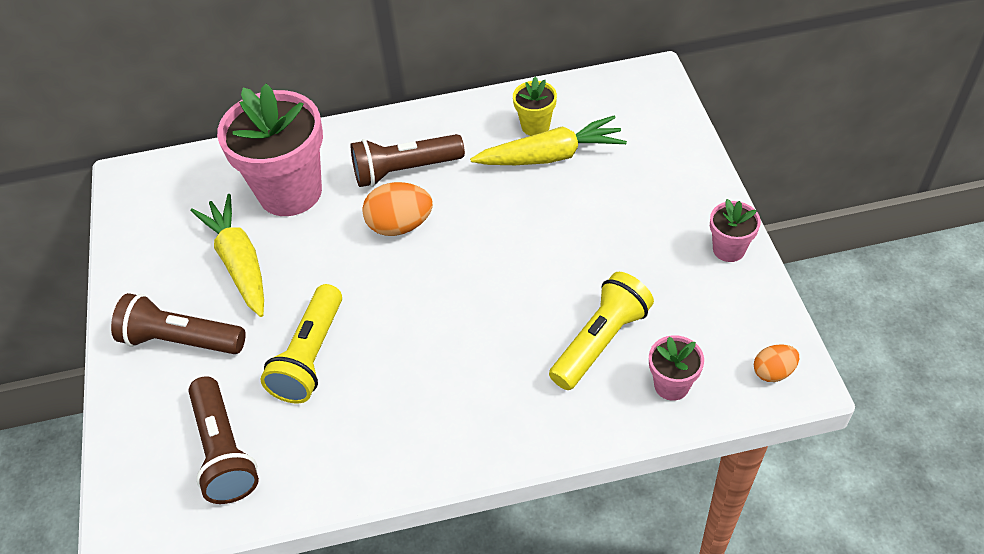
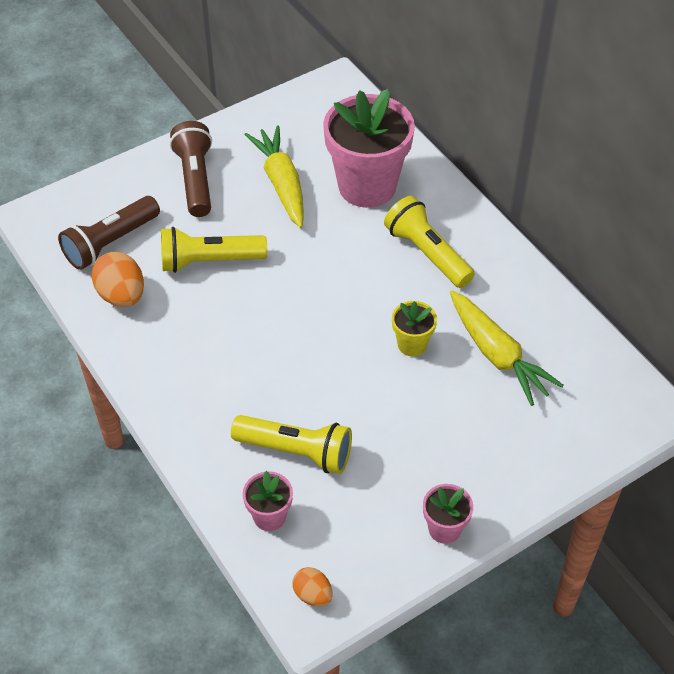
camera: 65 degrees right, 0 degrees up
(239, 262) = (281, 183): yellow carrot -> yellow carrot turned 60 degrees counterclockwise
(400, 225) = (363, 271): orange egg -> orange egg (122, 295)
(404, 170) = (427, 253): brown flashlight -> yellow flashlight
(535, 126) = (530, 332): yellow flower pot -> yellow flower pot (412, 344)

